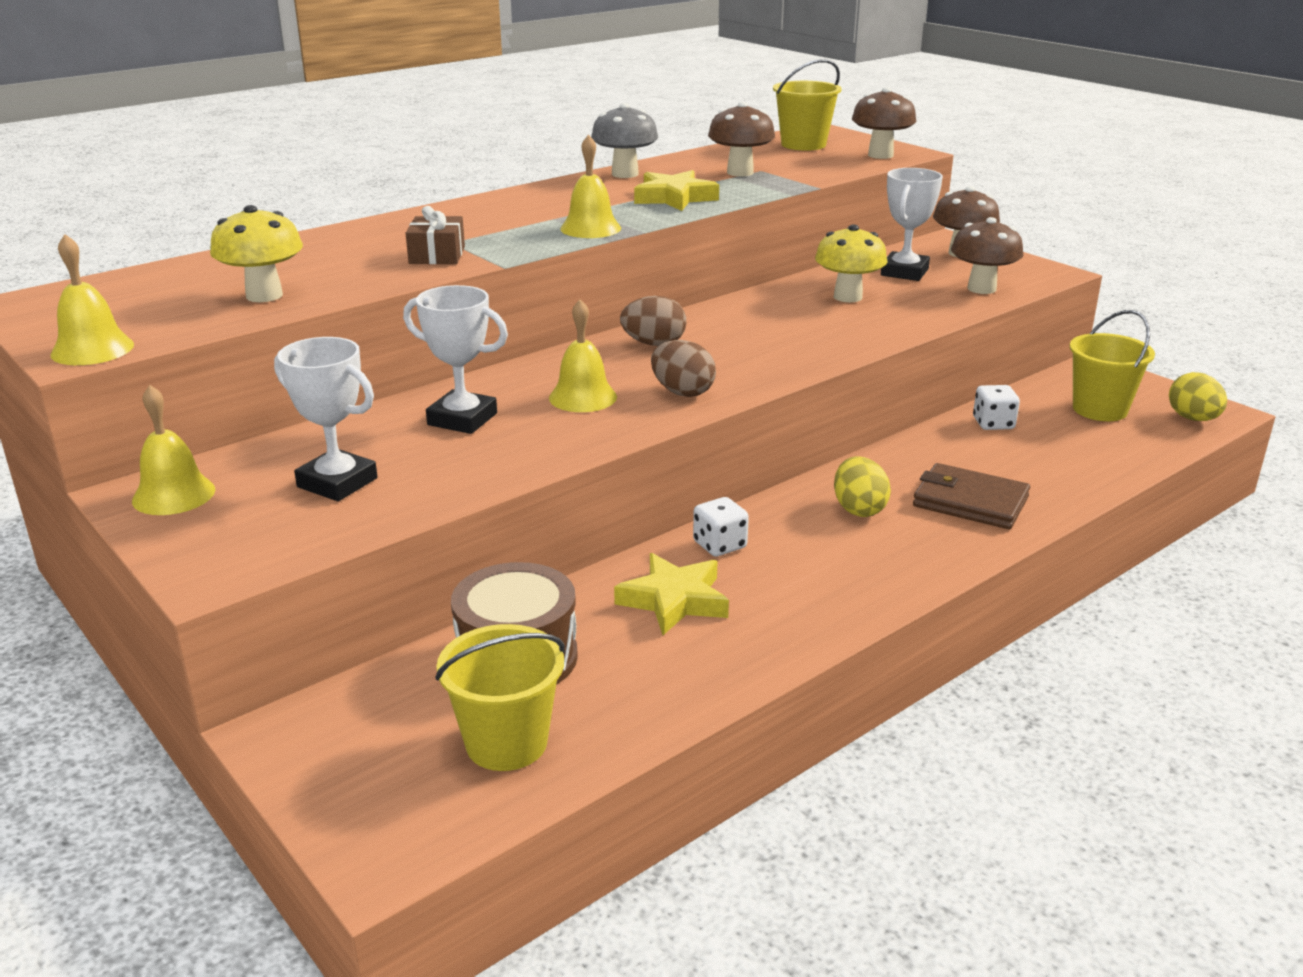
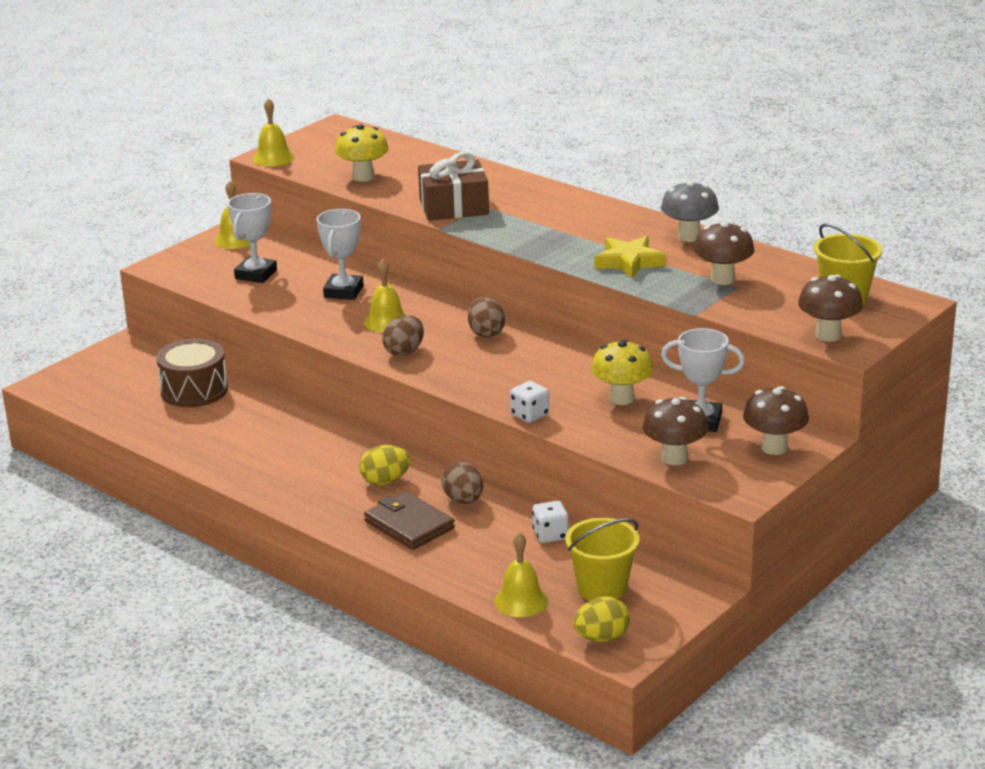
camera: 80 degrees right, 0 degrees up
(437, 255) = (454, 207): brown gift -> brown gift, size x1.68
(506, 743) = (122, 399): yellow bucket -> none
(590, 228) = (534, 243): yellow bell -> yellow bell (521, 601)
(674, 600) = (257, 427): yellow star -> none
(719, 545) = (324, 435): white dice -> white dice (529, 415)
(913, 464) = (463, 500): none -> brown egg
(970, 502) = (409, 525): brown wallet -> brown wallet turned 60 degrees counterclockwise

